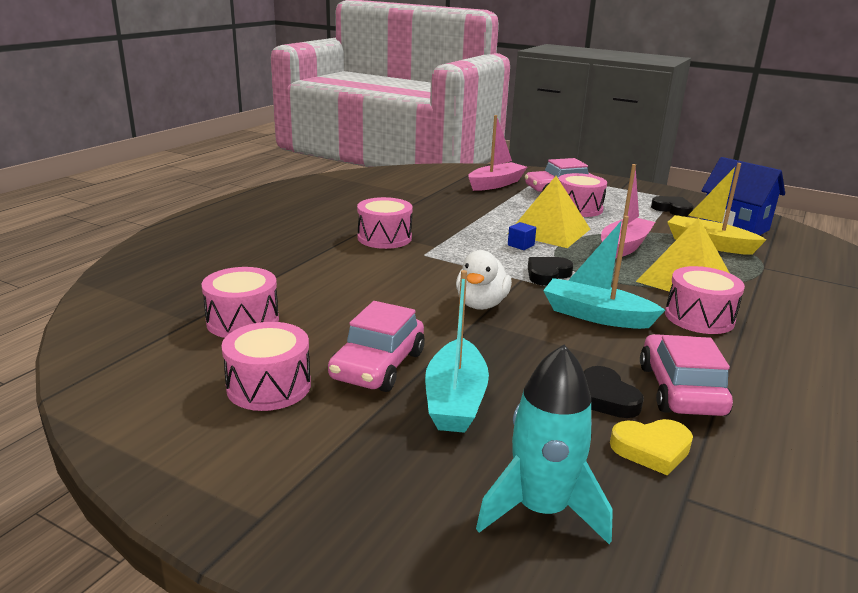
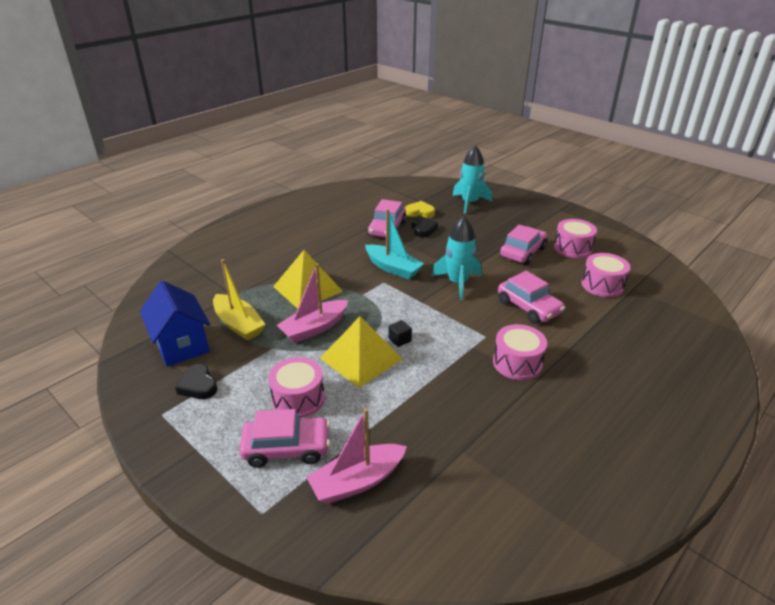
camera: 165 degrees left, 10 degrees up
(370, 284) = (528, 307): none -> pink car
(455, 400) = (488, 235): turquoise boat -> none
(481, 304) = (458, 283): white duck -> turquoise rocket
(521, 245) = (399, 340): blue cube -> black cube
(547, 274) = (399, 303): black heart -> none
(699, 317) = (334, 261): pink drum -> none

